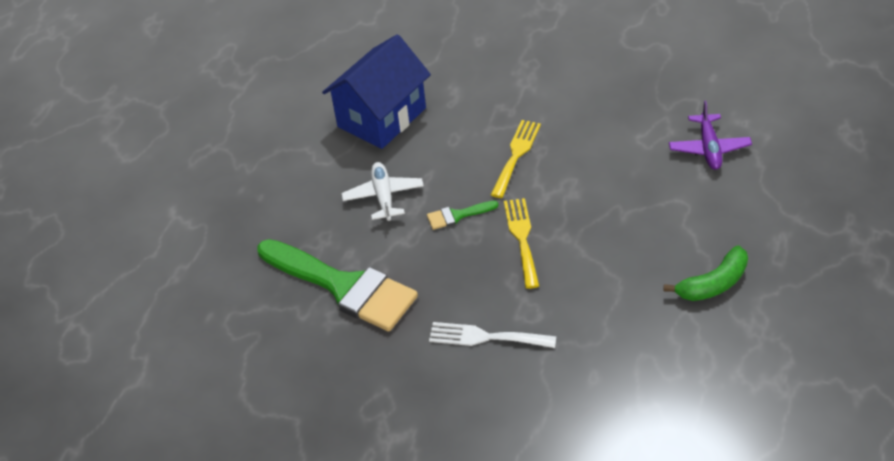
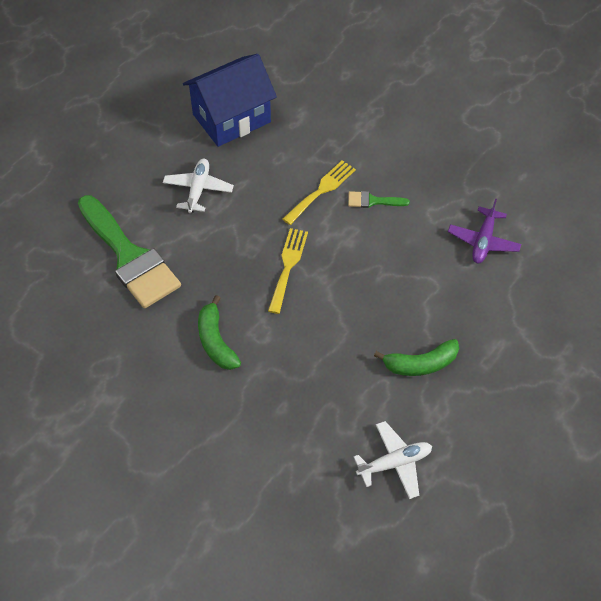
camera: 15 degrees right, 10 degrees up
(457, 215) = (247, 227): green brush -> green brush (373, 201)
(485, 337) = (216, 341): white fork -> green banana
(742, 388) = (394, 463): none -> white plane

